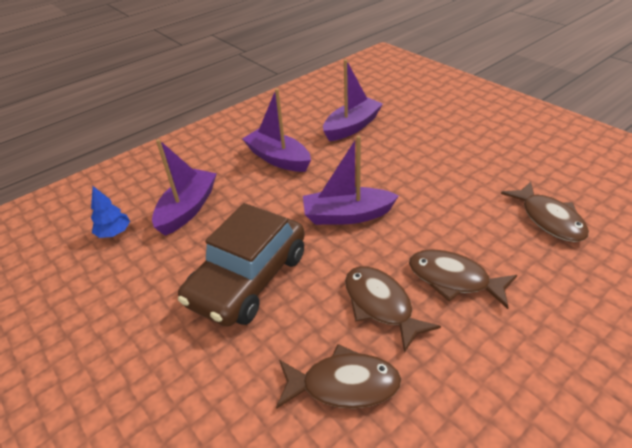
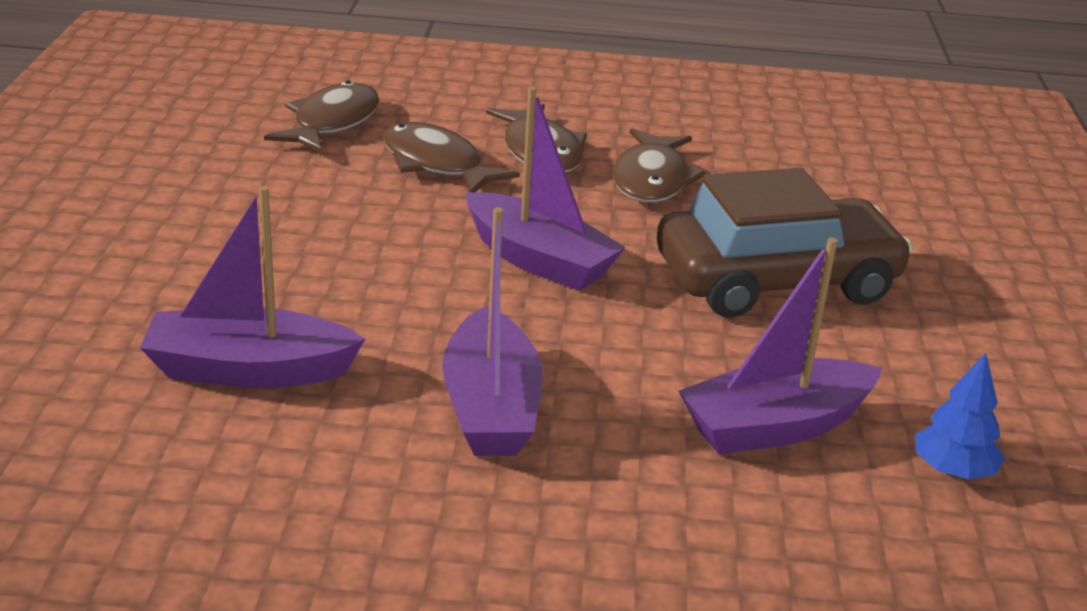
camera: 140 degrees left, 10 degrees down
(343, 384) = (774, 166): brown fish -> brown fish (437, 164)

